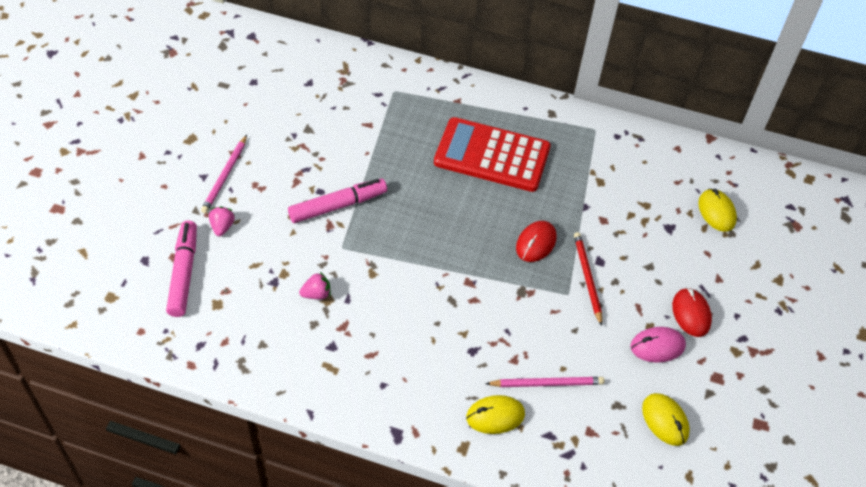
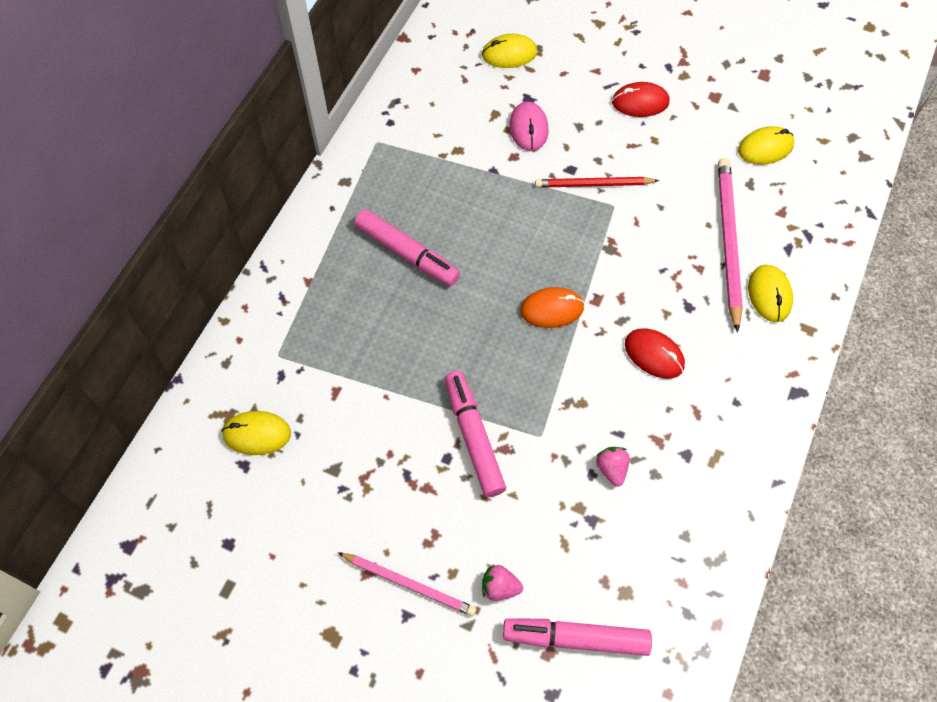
camera: 80 degrees left, 10 degrees up
(332, 86) = (257, 434): none -> yellow mouse
(455, 251) = (552, 309): none -> orange mouse
(492, 156) = (407, 253): red calculator -> pink marker
(536, 243) = (543, 226): red mouse -> red mouse (654, 355)
(547, 383) = (728, 241): pink pencil -> pink pencil, size x1.57
(657, 346) = (680, 138): pink mouse -> pink mouse (528, 128)

